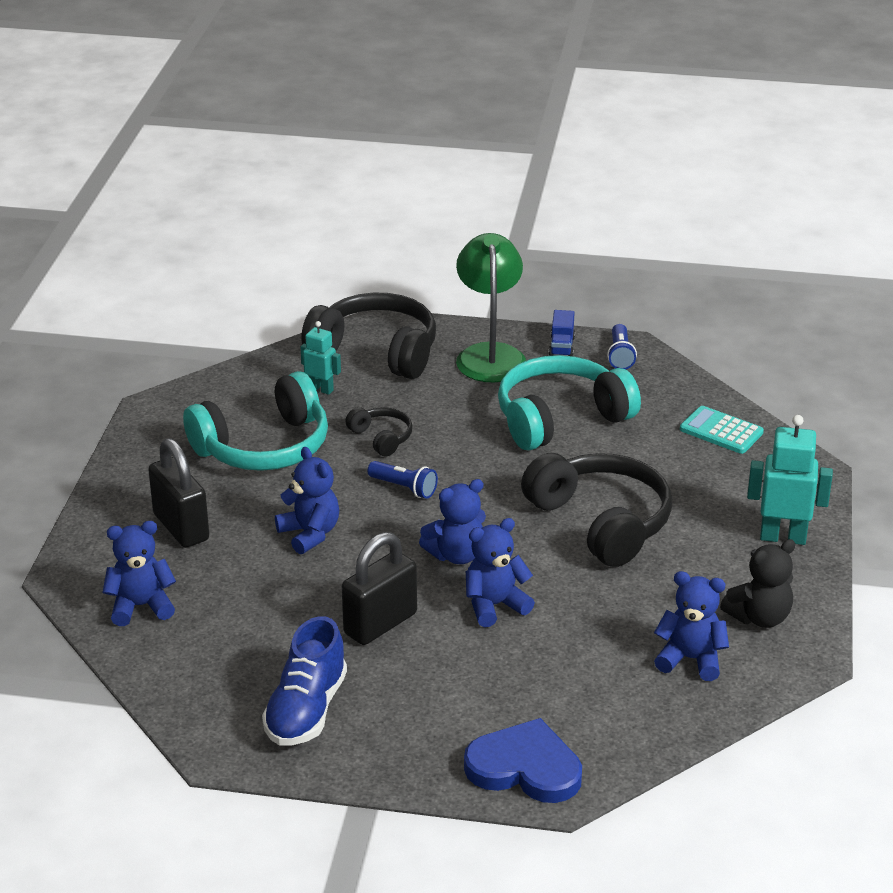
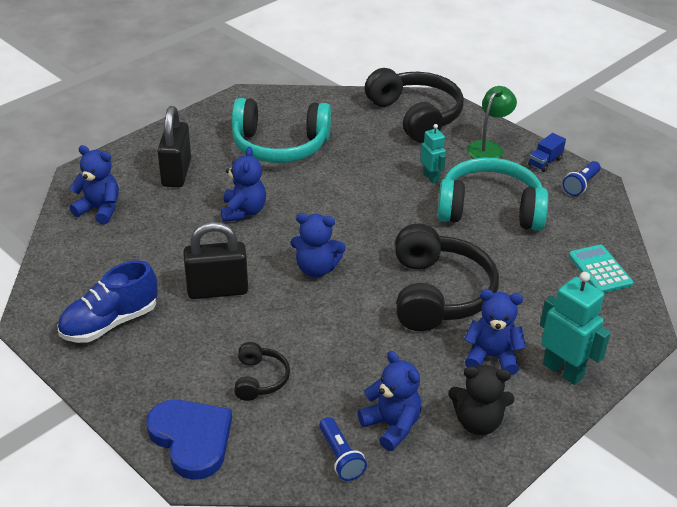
camera: 35 degrees right, 5 degrees up
(321, 389) = (354, 125): turquoise robot -> turquoise robot (431, 177)
(381, 438) = (356, 171): black headphones -> black headphones (260, 379)
(404, 488) = (334, 209): blue flashlight -> blue flashlight (340, 457)
(490, 355) = (488, 147): green lamp -> green lamp, size x0.66
(495, 605) = (301, 315): blue teddy bear -> blue teddy bear (491, 357)

